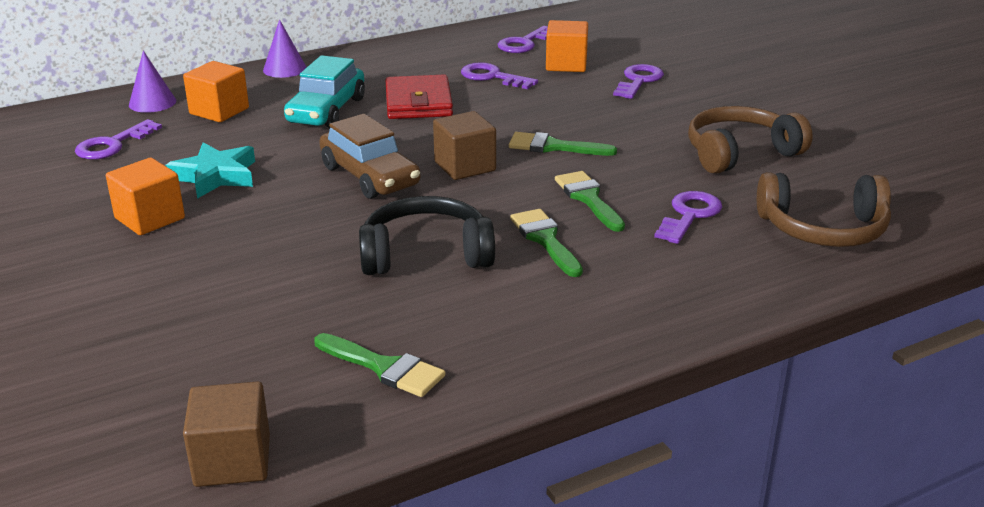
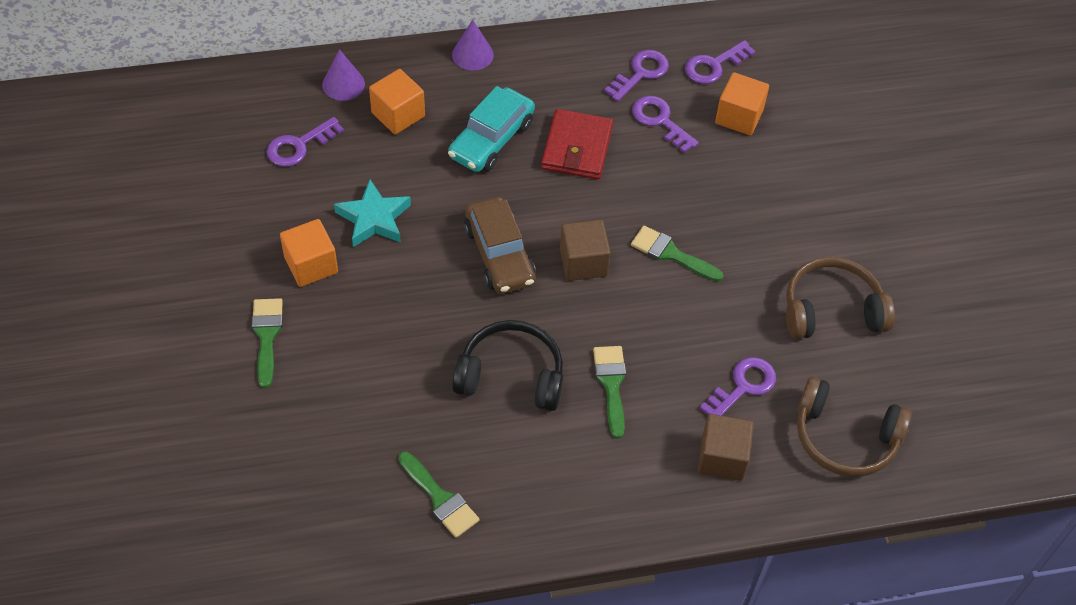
camera: 15 degrees right, 25 degrees up
(232, 460) = (317, 559): brown cube -> brown cube (722, 458)
(588, 198) = (669, 339): green brush -> green brush (266, 336)
(638, 81) = (796, 165): purple key -> purple key (640, 73)

